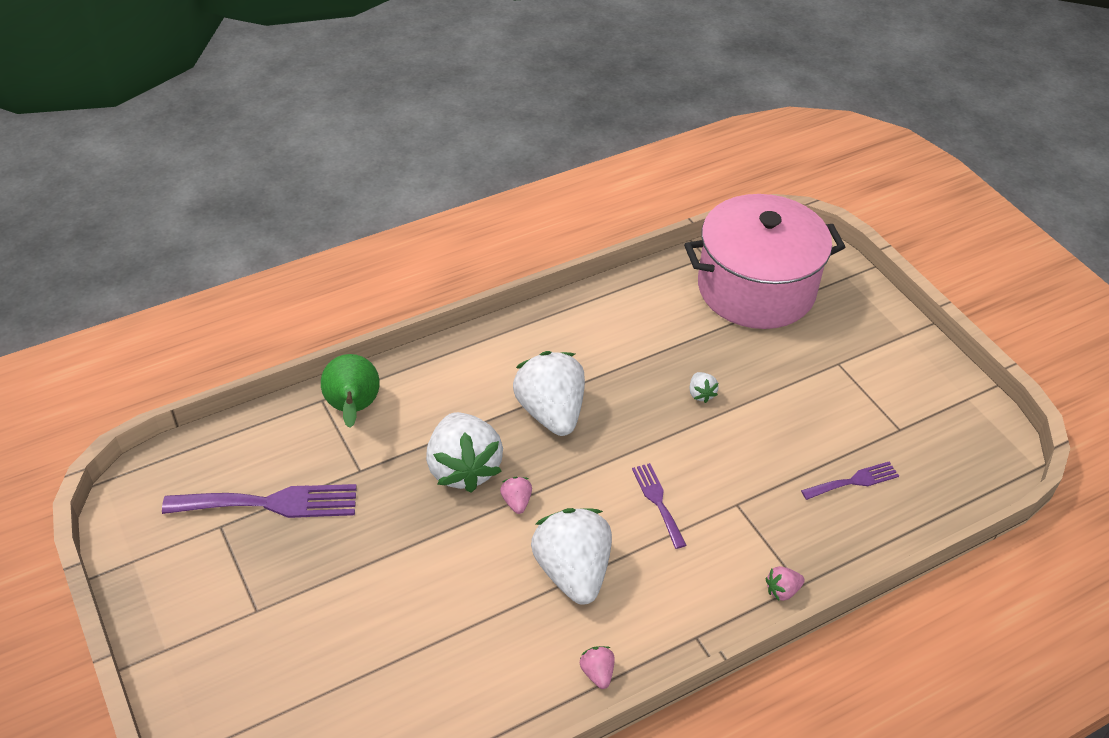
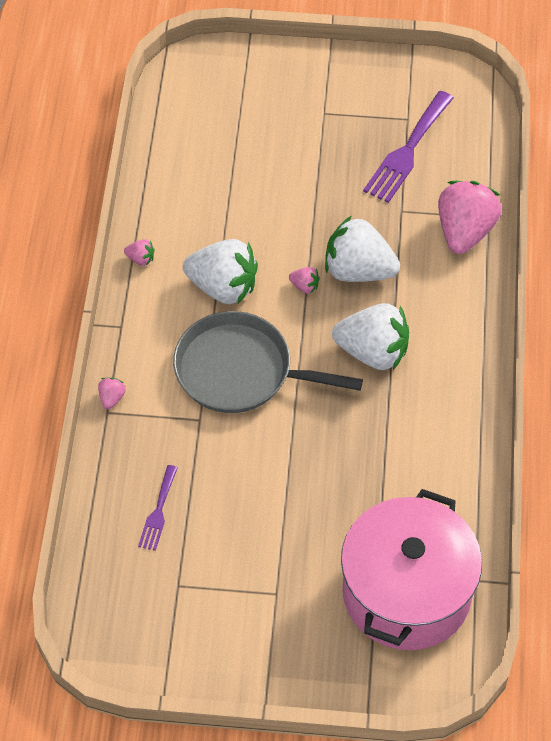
camera: 125 degrees right, 10 degrees up
(353, 409) = (465, 231): green pear -> pink strawberry
(658, 501) = (240, 371): purple fork -> grey pan
(701, 394) = (317, 465): white strawberry -> none

